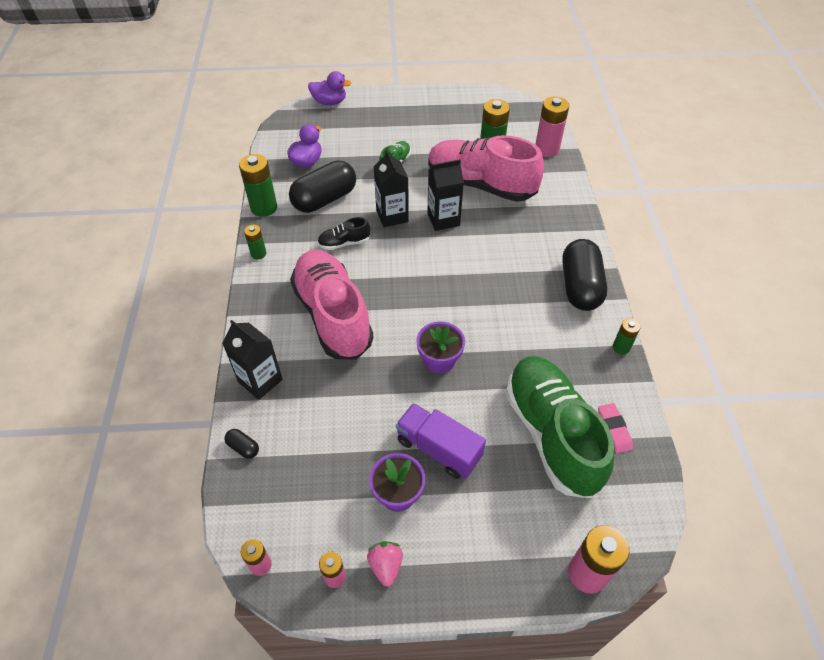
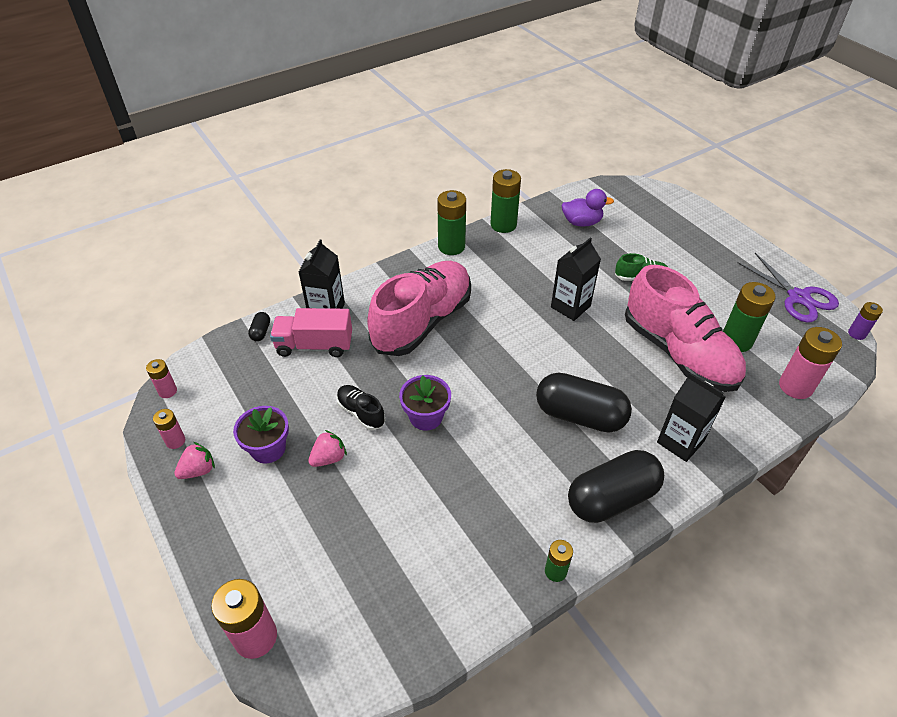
camera: 60 degrees right, 5 degrees down
(258, 253) = (451, 246): green battery -> green battery, size x1.80
(297, 408) = (314, 345): none -> pink truck
(325, 199) = (547, 255): black capsule -> black capsule (580, 415)
(329, 102) = (672, 199): purple duck -> none
(344, 243) = (508, 291): black shoe -> black shoe (361, 413)
(438, 449) = (329, 458): purple truck -> pink strawberry
(443, 219) = (601, 345): black carton -> black carton (680, 442)
(476, 103) = (798, 297): none -> purple scissors
(480, 185) = (678, 353): pink shoe -> pink shoe turned 150 degrees clockwise
(524, 98) = (856, 333): none -> purple battery
(551, 434) = (398, 544): green shoe -> none
(614, 429) = (438, 603): pink eraser -> none

